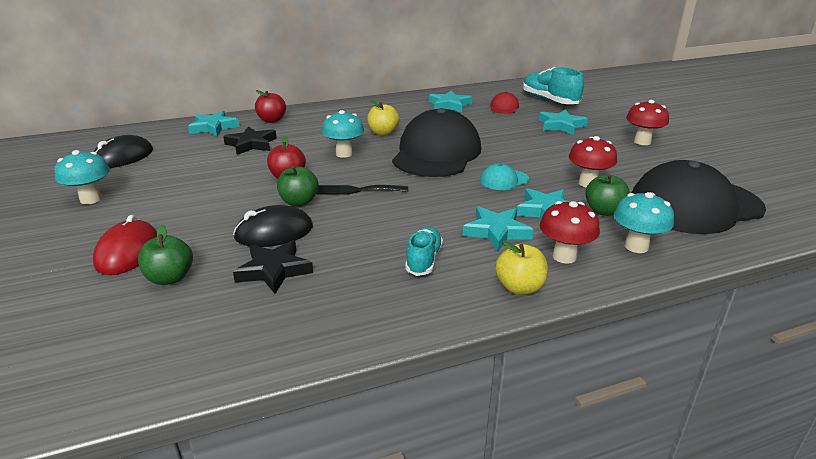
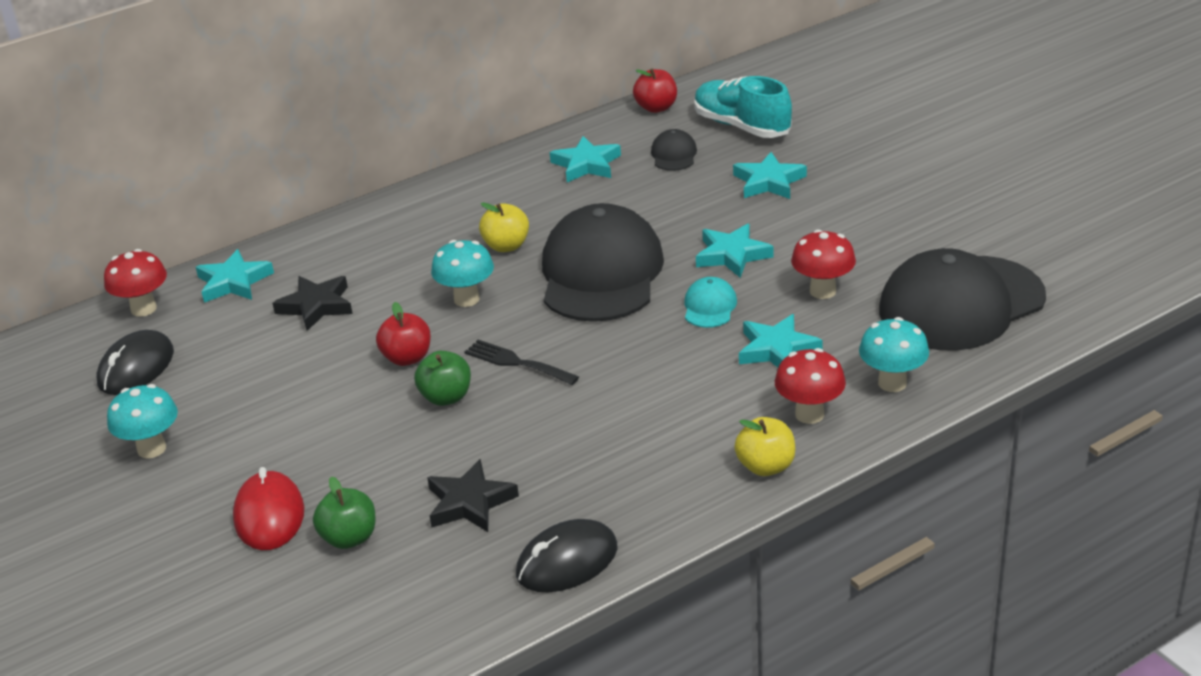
camera: 10 degrees left, 5 degrees up
(272, 120) = (318, 250): red apple -> red apple (656, 108)
(274, 232) = (439, 450): black mouse -> black mouse (567, 561)
(357, 190) = (516, 362): black fork -> black fork turned 45 degrees clockwise
(424, 260) = (644, 453): turquoise shoe -> none
(496, 231) = (720, 394): turquoise star -> turquoise star (732, 255)
(504, 107) = (674, 155): red cap -> black cap
(504, 180) = (709, 306): turquoise cap -> turquoise cap turned 135 degrees clockwise
(604, 211) = (848, 335): green apple -> none
(642, 142) = (889, 196): red mushroom -> red mushroom (144, 309)

